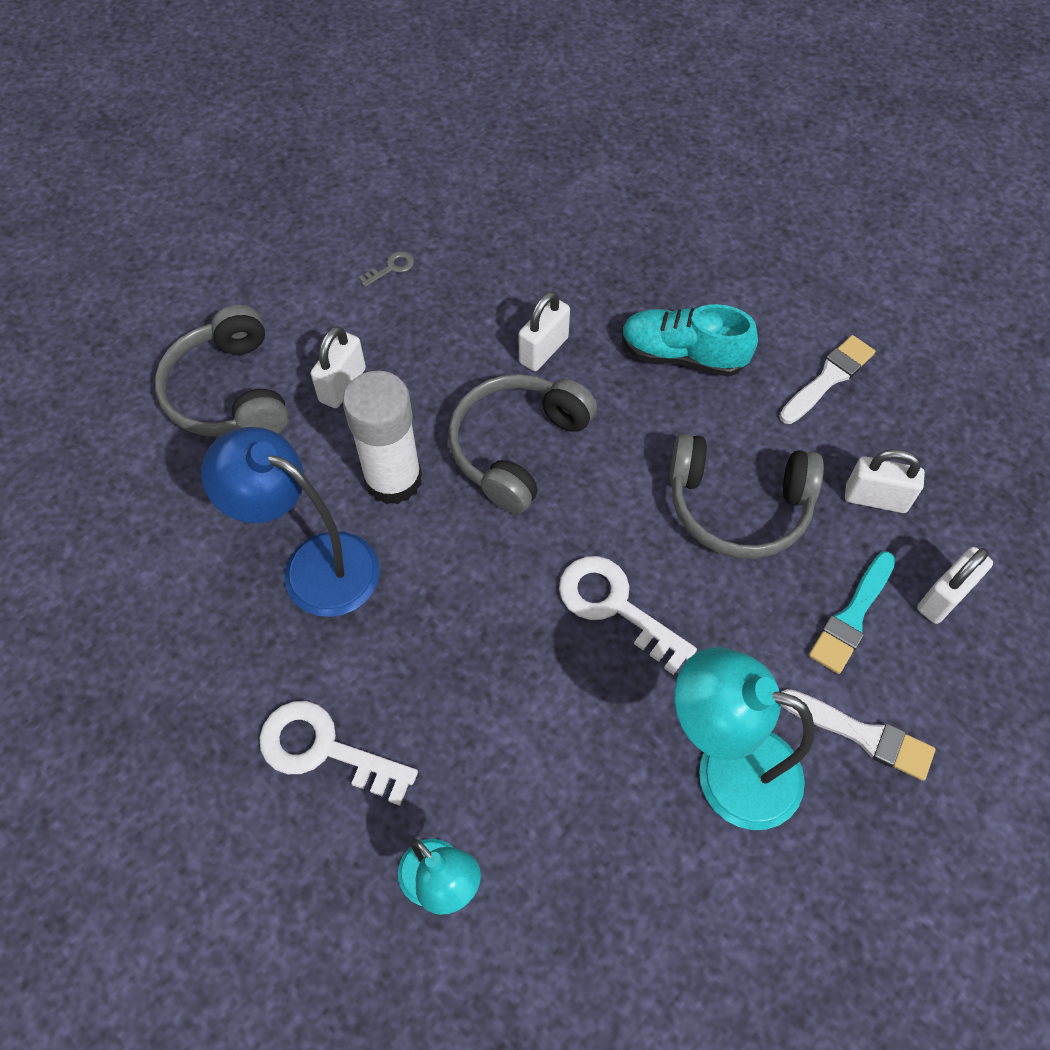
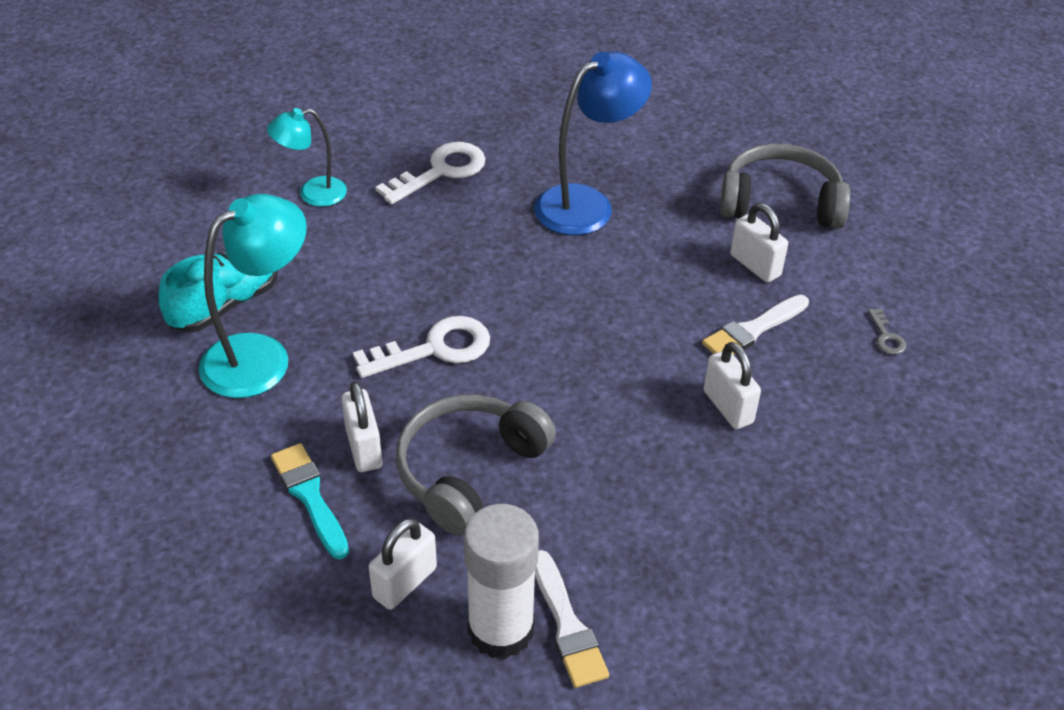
camera: 115 degrees right, 15 degrees down
(393, 479) = (638, 265): white glue stick -> white glue stick (500, 629)
(517, 447) = (625, 348): grey headphones -> none
(682, 356) = (665, 511): turquoise shoe -> turquoise shoe (225, 304)
(862, 735) = (215, 448): white brush -> white brush (753, 330)
(944, 597) = (273, 576): white padlock -> white padlock (364, 448)

